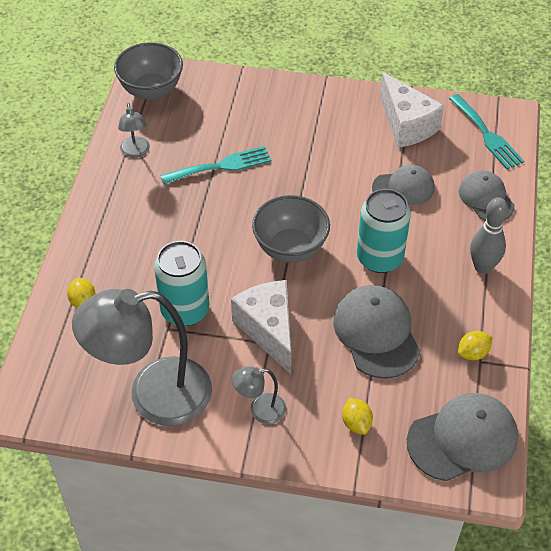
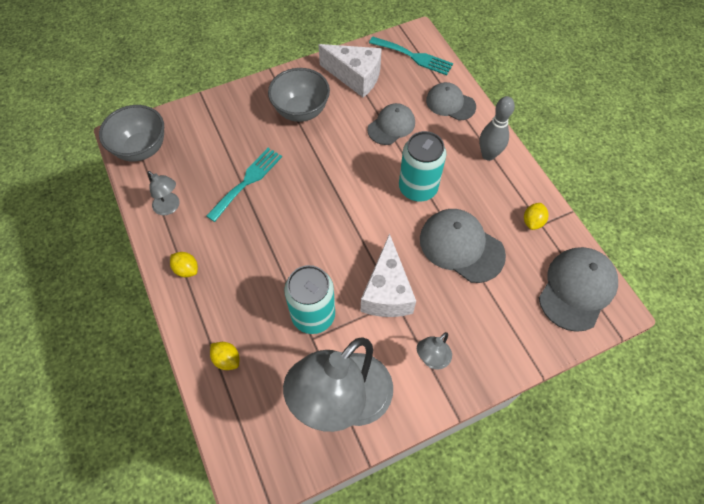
camera: 35 degrees left, 10 degrees up
(268, 330) = (387, 292): white cheese -> white cheese turned 120 degrees counterclockwise
(290, 248) = (351, 217): grey bowl -> grey bowl (301, 111)
(356, 423) = (503, 324): yellow lemon -> yellow lemon (186, 269)

